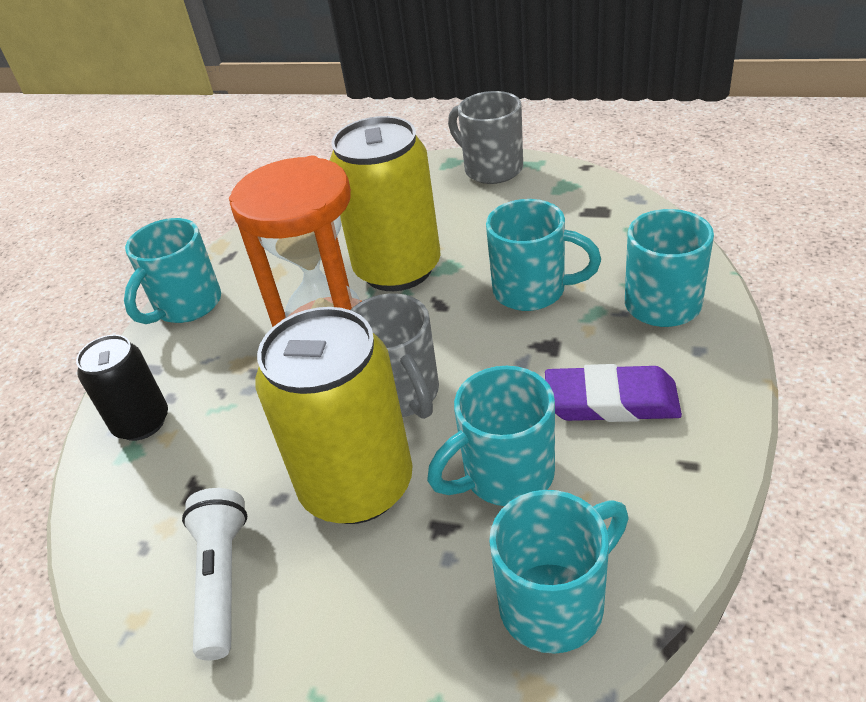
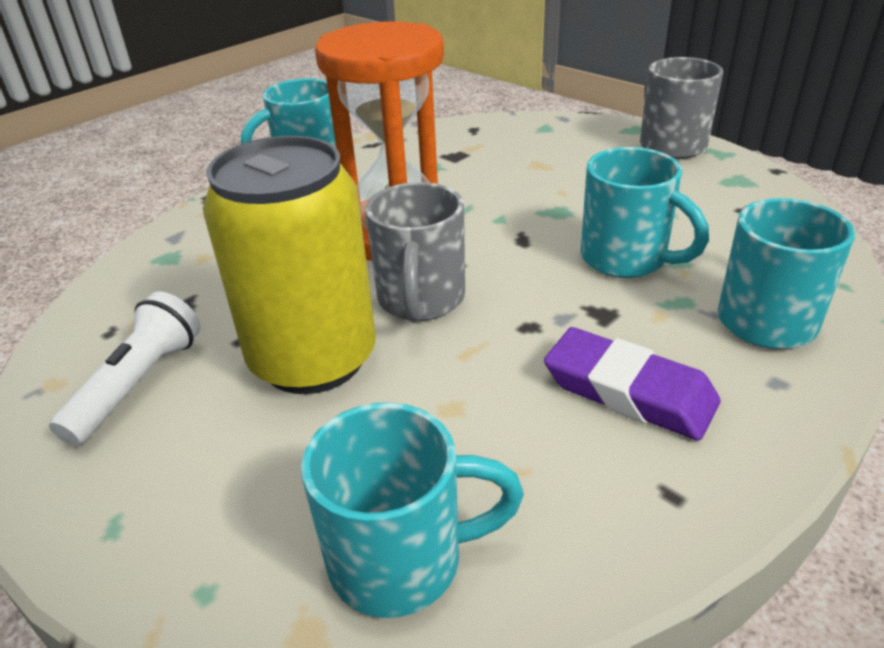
camera: 25 degrees right, 5 degrees down
(142, 422) = (196, 239): black can -> none
(398, 269) = (508, 198): yellow can -> none
(505, 475) = (456, 412): turquoise mug -> none

